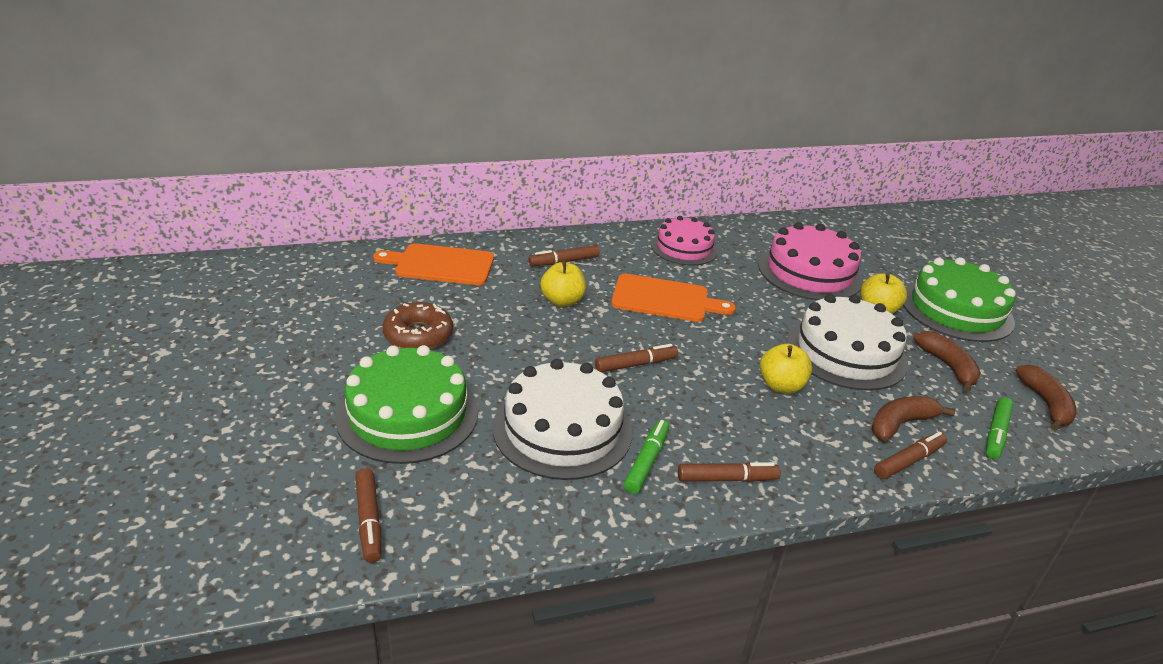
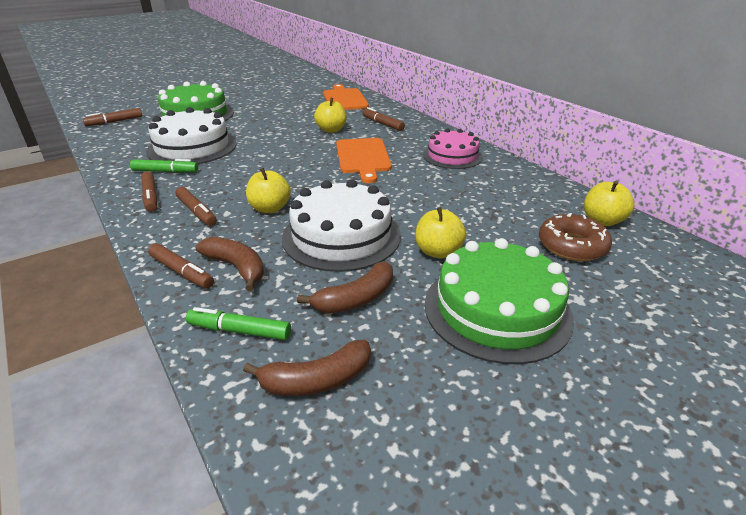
camera: 75 degrees right, 0 degrees up
(418, 335) = (267, 106): brown donut -> brown donut (572, 246)
(635, 364) = (269, 158): brown marker -> brown marker (197, 212)
(810, 272) = (477, 211): pink cake -> none
(835, 227) = (602, 221): none -> yellow apple

